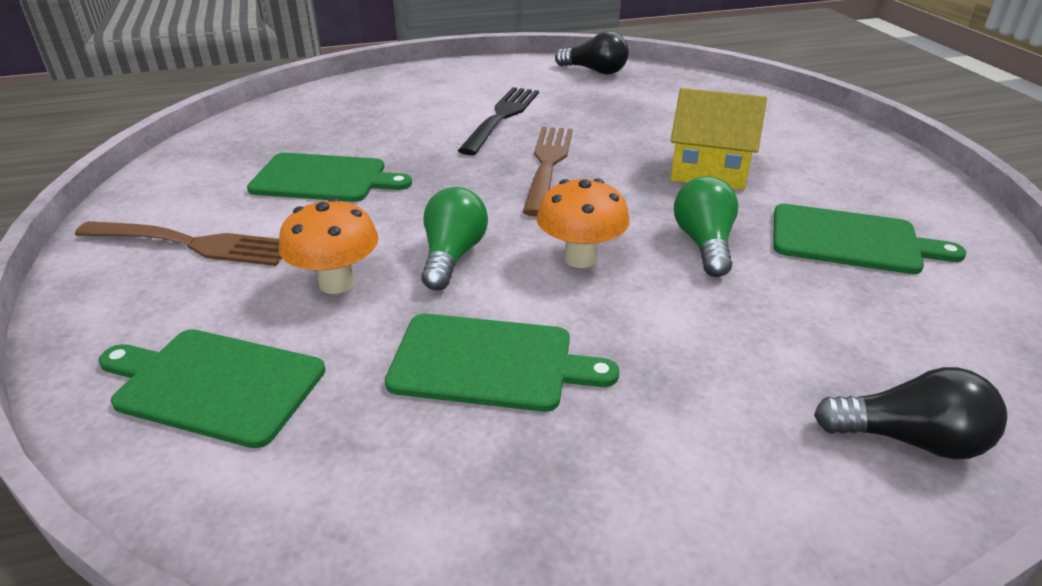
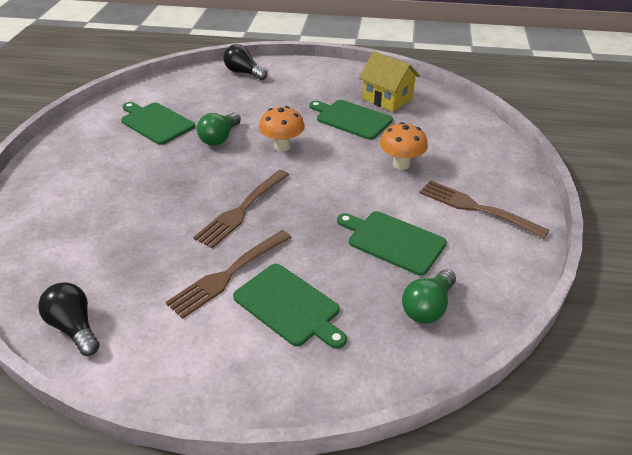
camera: 155 degrees left, 5 degrees up
(214, 384) = (455, 137): green cutting board -> green cutting board (289, 306)
(452, 256) = (340, 163): green light bulb -> green light bulb (428, 307)
(502, 117) = (228, 274): black fork -> brown fork
(709, 171) = (156, 176): yellow house -> yellow house (387, 99)

